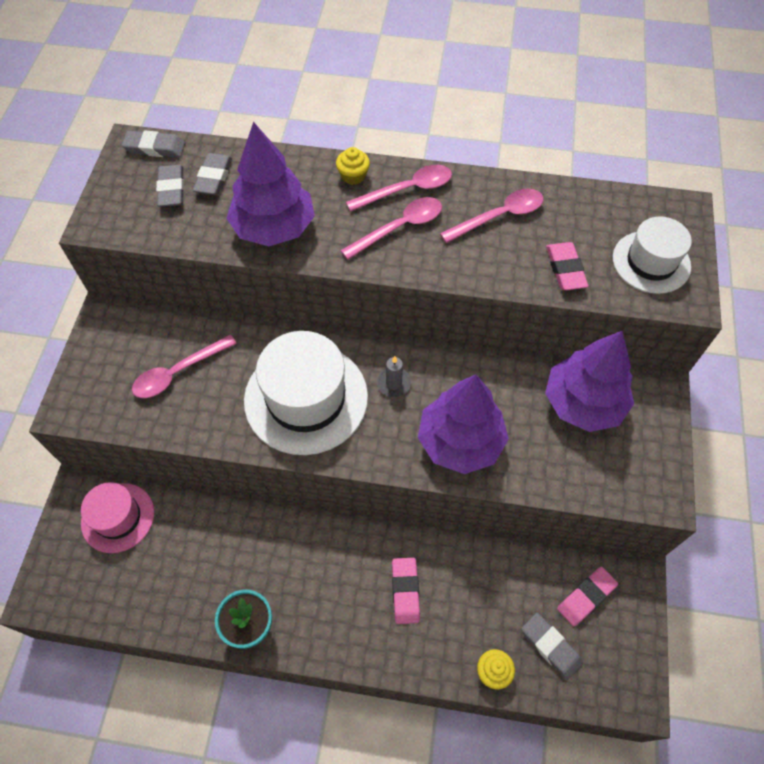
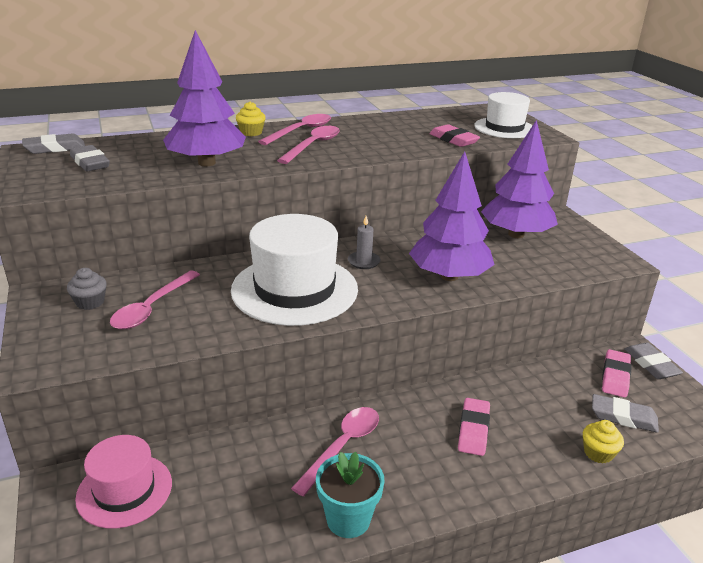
camera: 30 degrees left, 30 degrees down
(136, 343) = (90, 302): none -> grey cupcake
(214, 177) = (127, 152): grey eraser -> grey eraser (651, 364)
(405, 591) = (473, 430): pink eraser -> pink eraser turned 45 degrees clockwise
(499, 216) = (382, 129): pink spoon -> pink spoon (343, 446)

